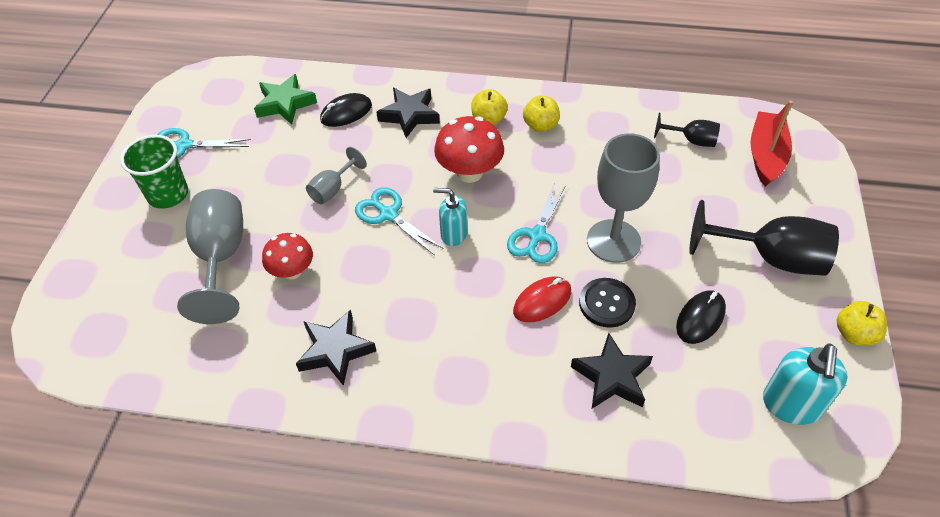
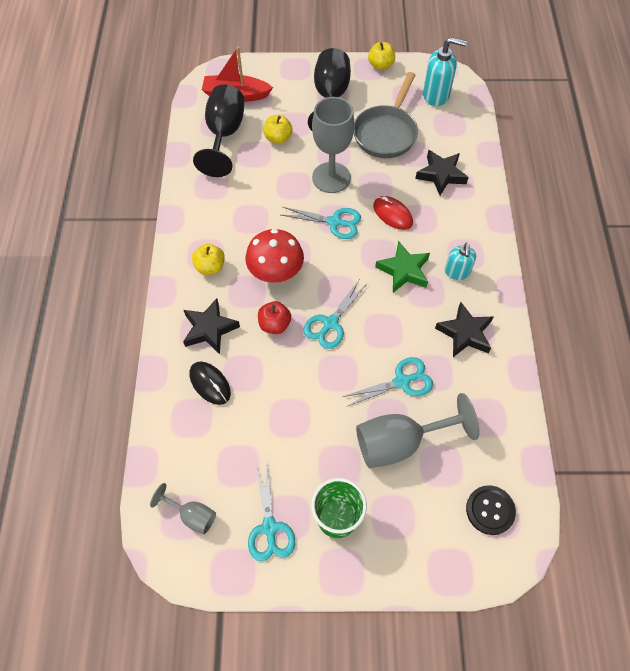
camera: 100 degrees left, 10 degrees up
(285, 104) = (200, 444): green star -> green star (404, 270)
(292, 271) = (402, 381): red mushroom -> turquoise scissors
(332, 189) = (309, 372): grey goblet -> grey goblet (192, 515)
(400, 166) = (274, 324): none -> red apple
(453, 234) = (343, 275): turquoise soap dispenser -> turquoise soap dispenser (457, 272)
(540, 125) = (215, 229): yellow apple -> yellow apple (278, 138)
(607, 303) = (386, 179): black button -> black button (490, 510)
(691, 140) = (224, 134): black goblet -> black goblet, size x1.90
(700, 318) = (386, 132): black mouse -> grey pan

